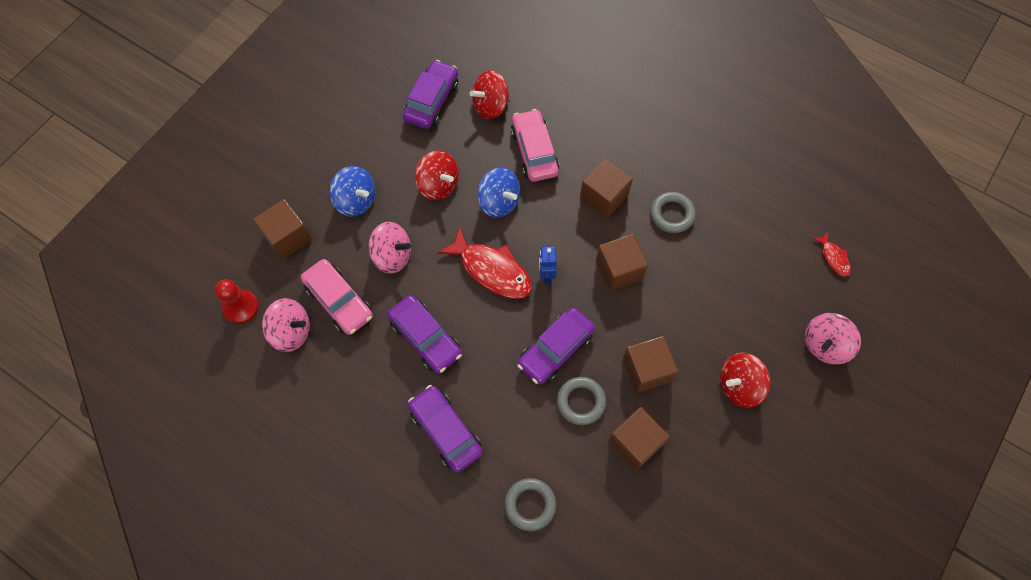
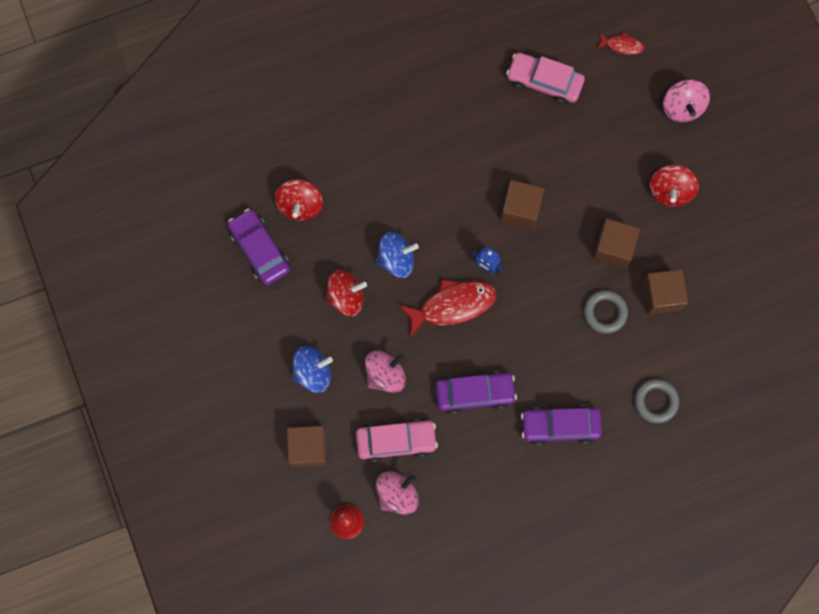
camera: 55 degrees left, 10 degrees up
(534, 151) = (370, 200): pink car -> pink car (544, 81)
(555, 349) = (552, 302): purple car -> none
(604, 197) = (450, 175): brown cube -> none
(672, 214) = (502, 135): grey ring -> none

